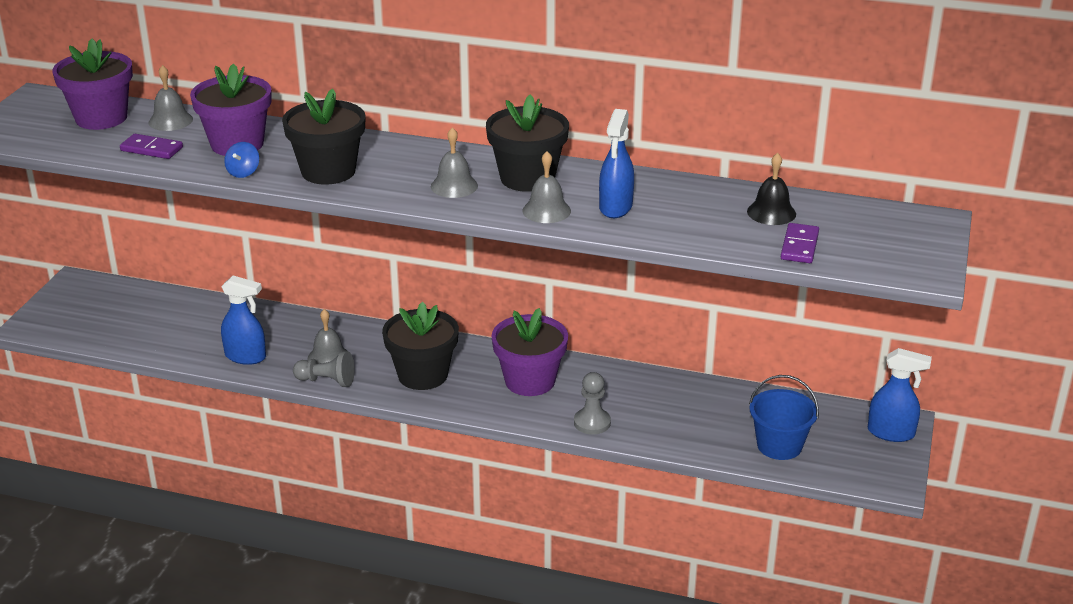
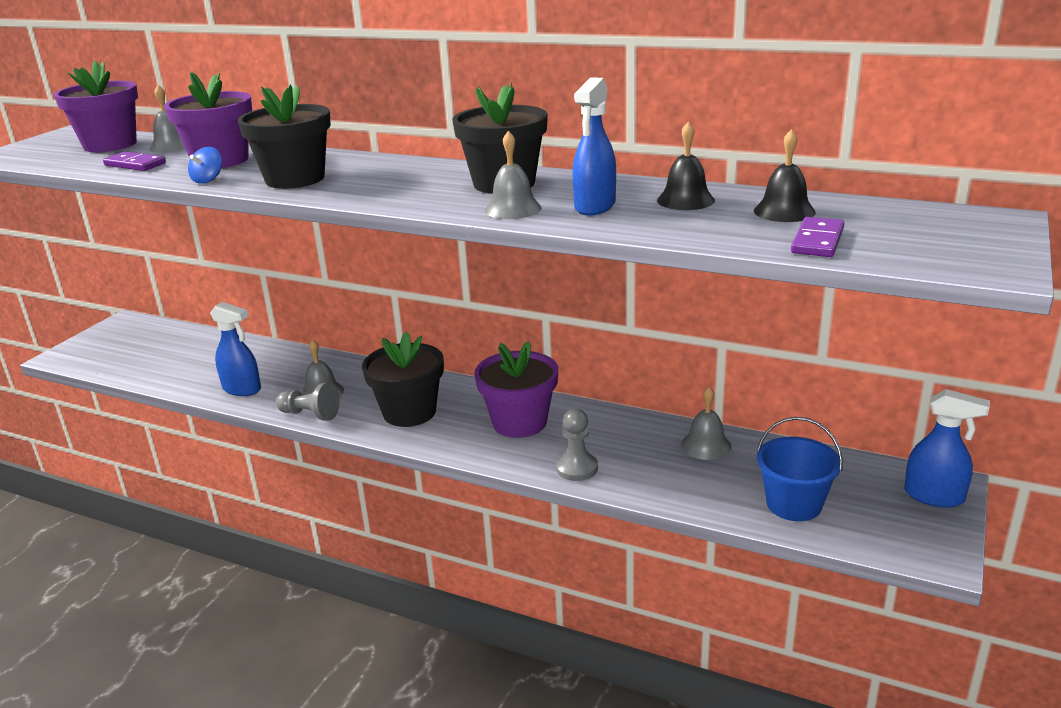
camera: 10 degrees right, 5 degrees down
(454, 186) = (420, 189): grey bell -> grey bell (706, 445)
(690, 199) = (685, 200): none -> black bell

